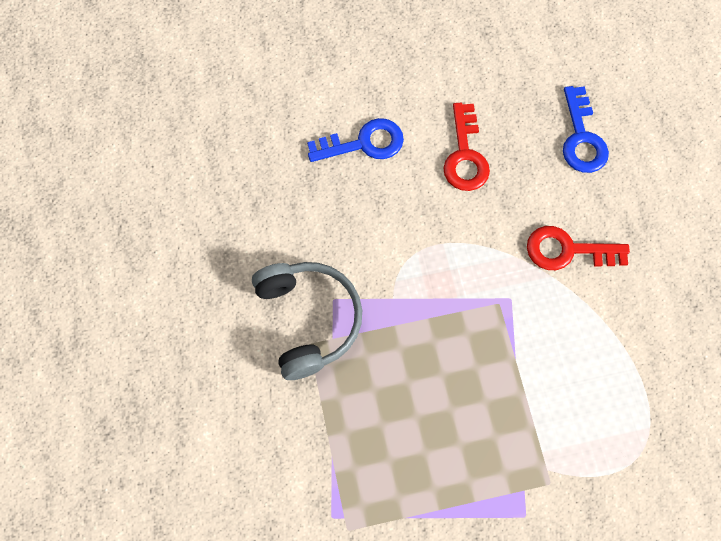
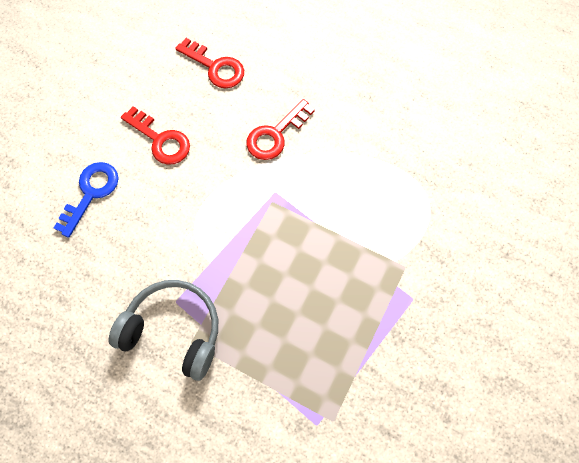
camera: 50 degrees left, 0 degrees up
(581, 137) = (215, 67): blue key -> red key

